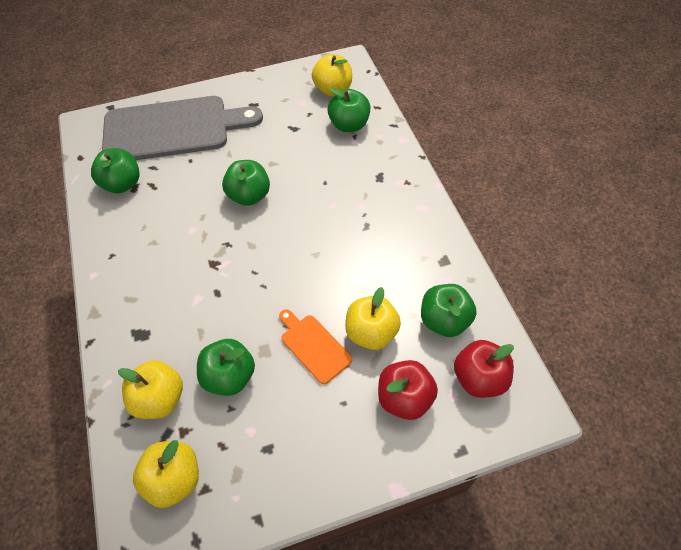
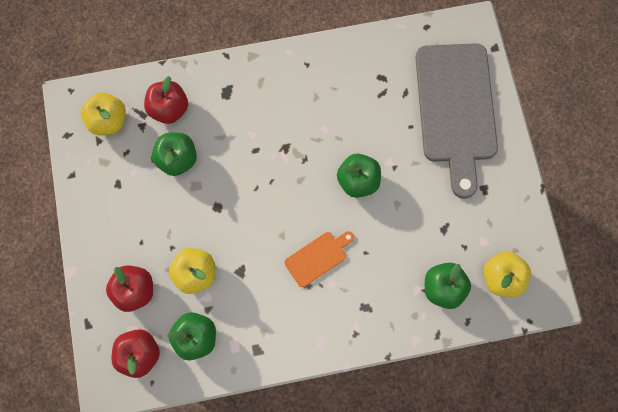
camera: 95 degrees right, 20 degrees up
(122, 184) = (387, 67): green apple -> none
(159, 399) = (169, 108): yellow apple -> red apple
(313, 346) = (192, 224): orange cutting board -> orange cutting board (318, 257)

